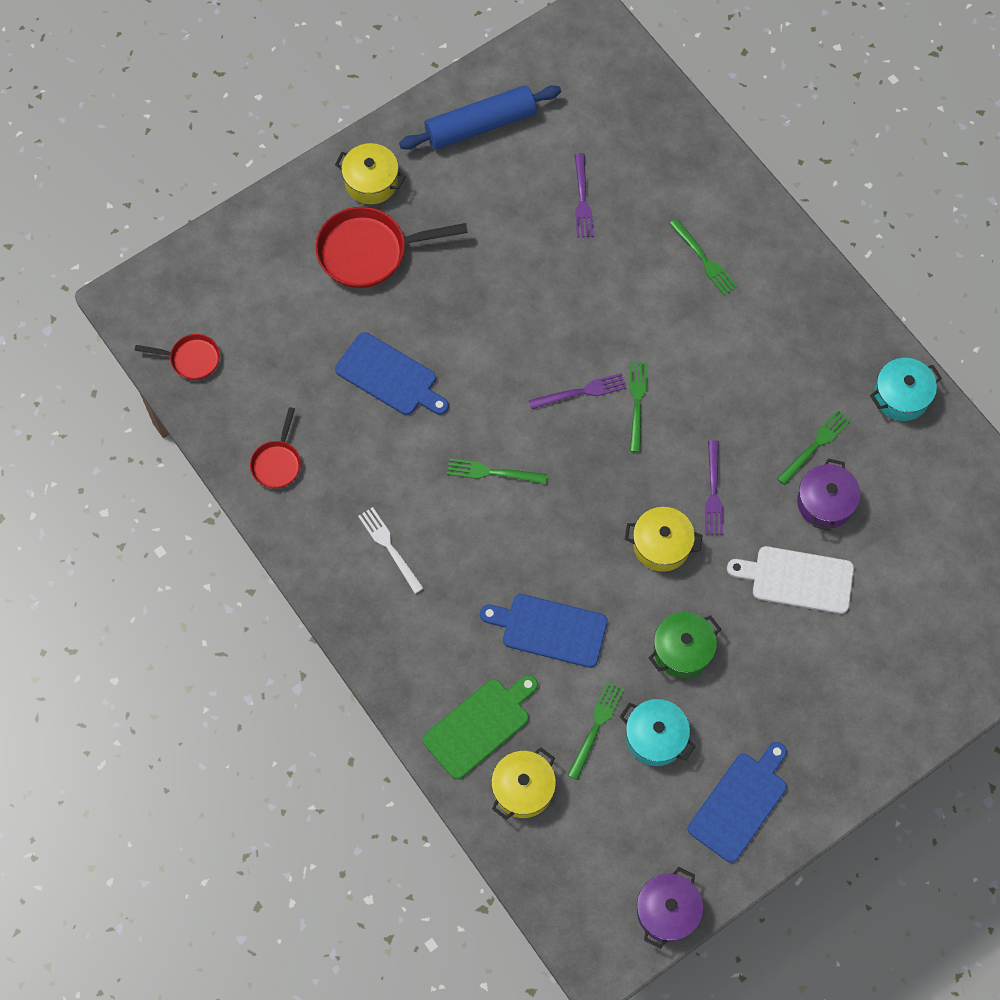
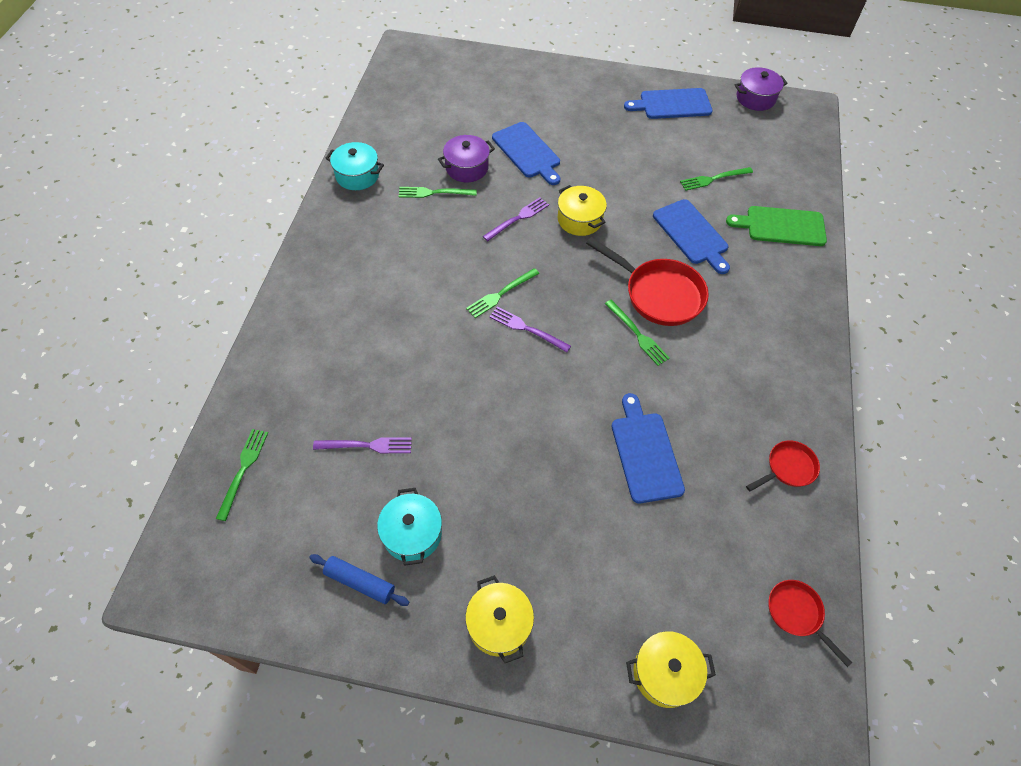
camera: 135 degrees left, 10 degrees down
(369, 252) = (564, 563): red pan -> red pan (659, 294)
(389, 547) = (751, 350): white fork -> none
(480, 125) = (360, 582): blue rolling pin -> blue rolling pin, size x0.56
(523, 788) = (783, 186): yellow pot -> yellow pot (665, 673)
(582, 199) = (367, 445): purple fork -> purple fork turned 45 degrees clockwise
(655, 737) = (685, 153): turquoise pot -> turquoise pot (412, 534)
(682, 650) = (627, 172): green pot -> none
(704, 259) = (350, 332): green fork -> green fork (243, 470)
(797, 579) = (527, 152): white cutting board -> blue cutting board

